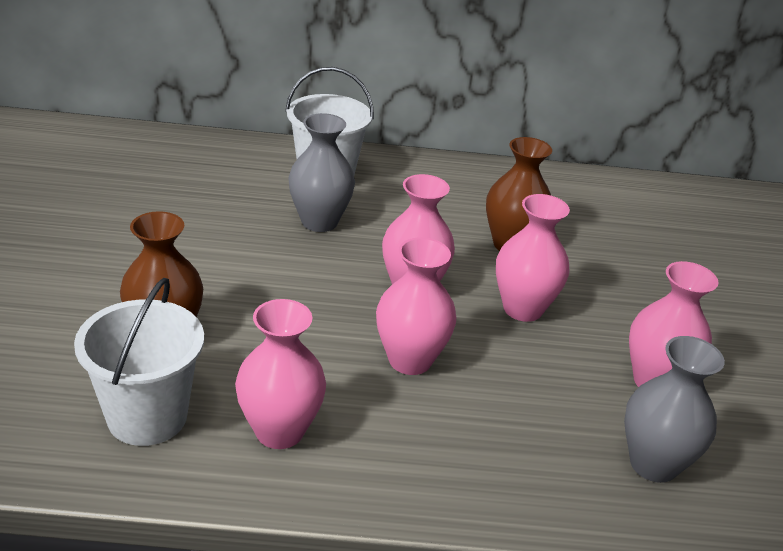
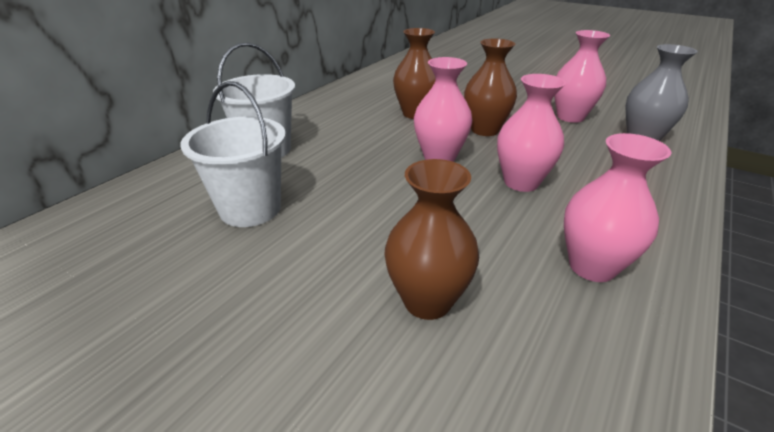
camera: 55 degrees left, 0 degrees up
(147, 417) = (554, 350): white bucket -> white bucket (250, 209)
(319, 222) = (323, 169): grey vase -> none
(523, 309) = (485, 130): pink vase -> brown vase

